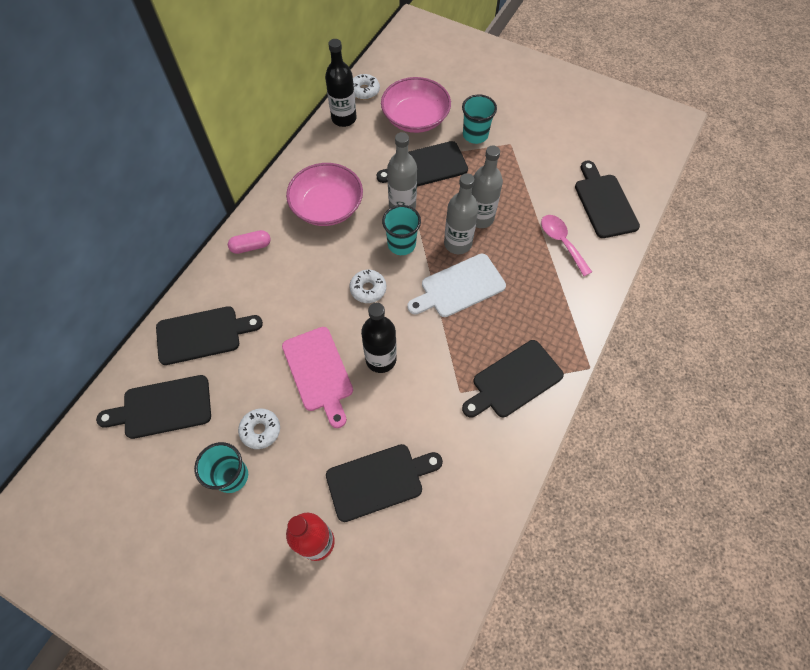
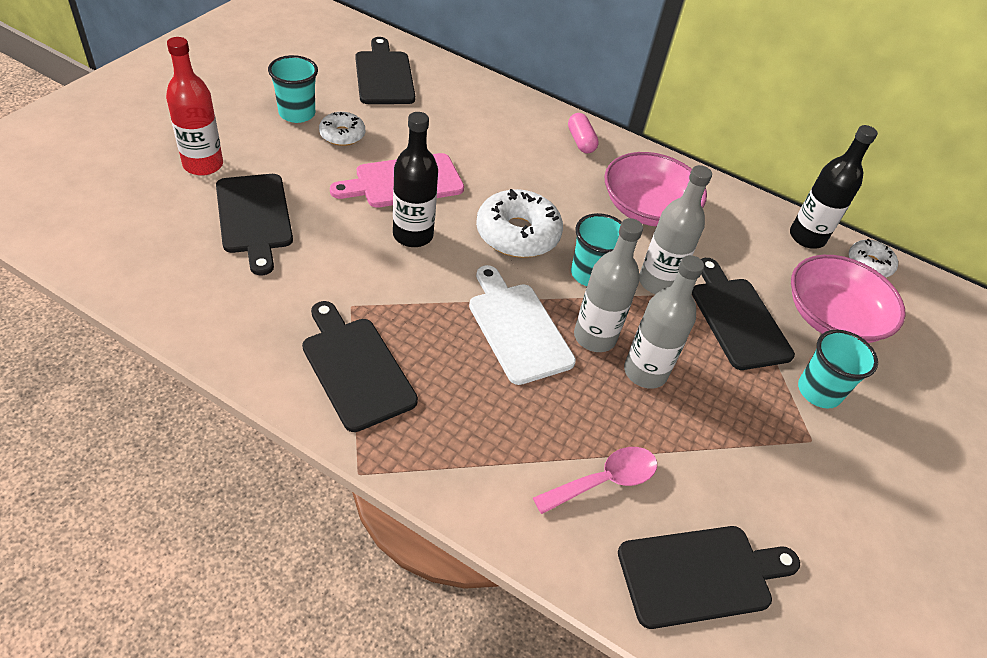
camera: 85 degrees right, 15 degrees down
(203, 334) = (465, 103): black cutting board -> none
(368, 289) = (517, 234): white donut -> white donut, size x1.74

